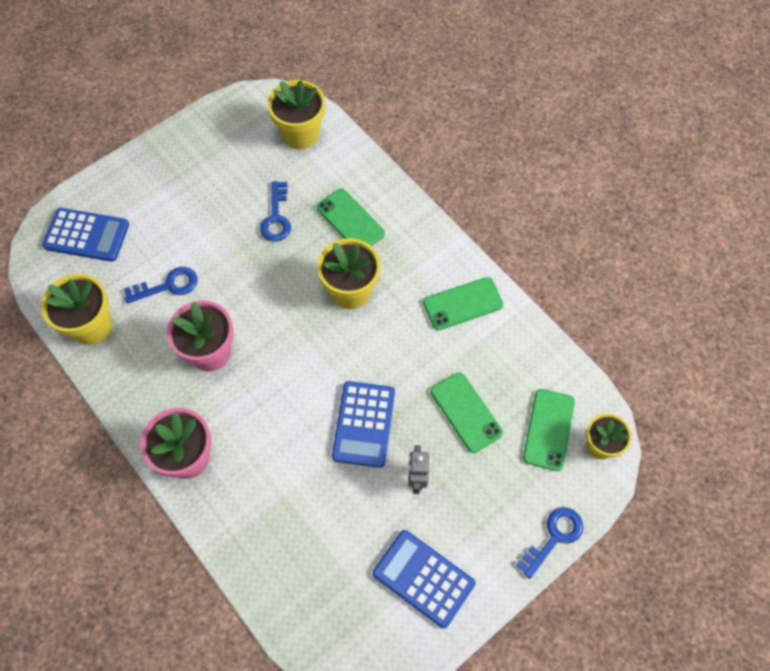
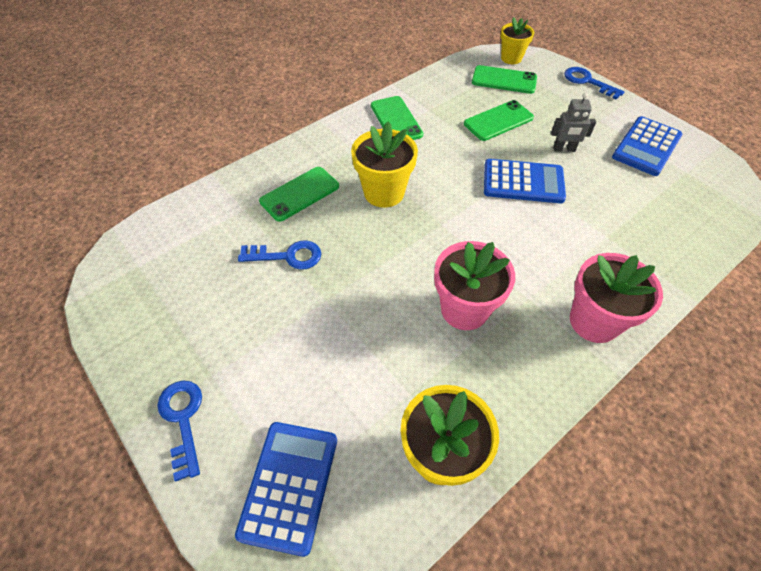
camera: 90 degrees left, 10 degrees down
(167, 286) = (377, 363): blue key -> blue key (183, 420)
(300, 134) = (174, 238): yellow flower pot -> none

